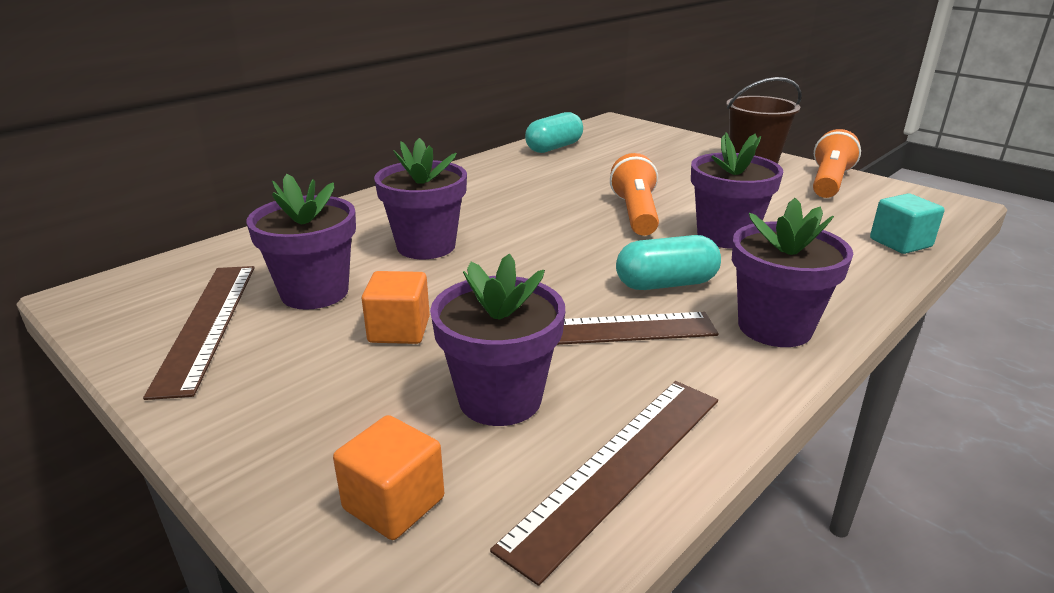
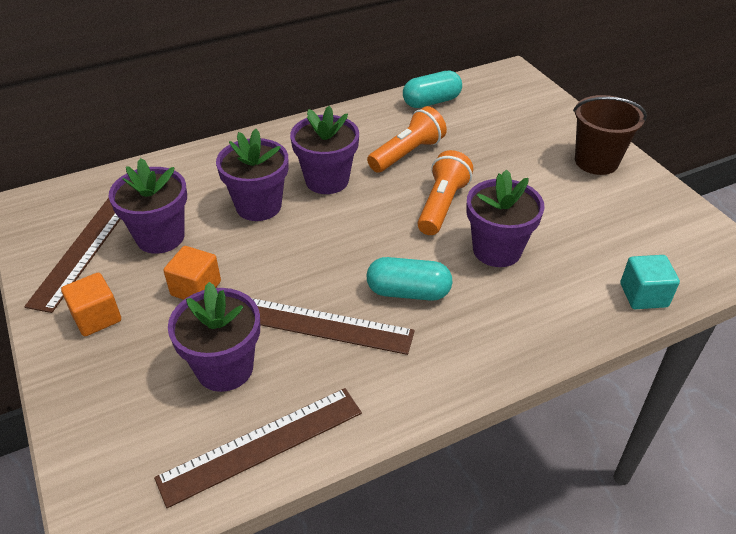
camera: 20 degrees right, 15 degrees up
(394, 503) = (122, 428): orange cube -> orange cube (97, 317)
(774, 327) = (456, 358): purple flower pot -> purple flower pot (327, 180)
(829, 182) = (648, 202): orange flashlight -> orange flashlight (407, 154)

